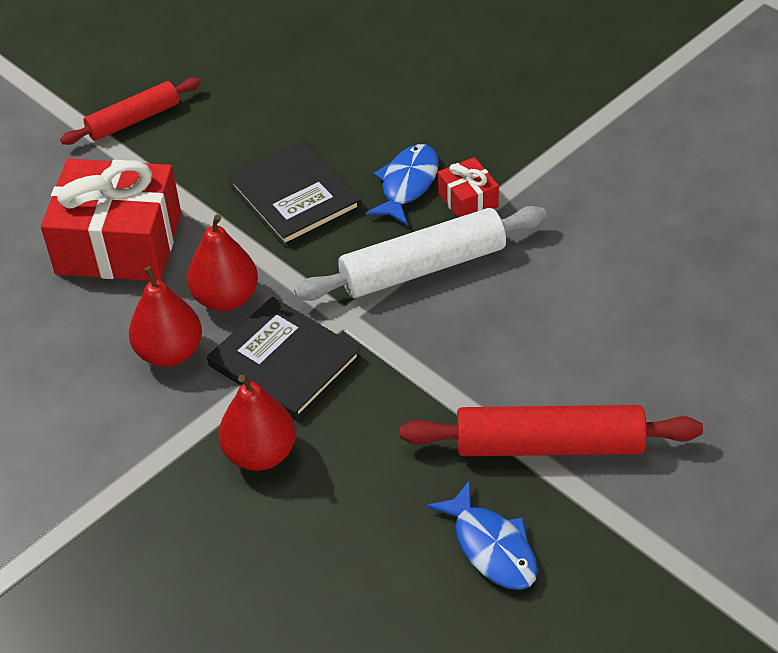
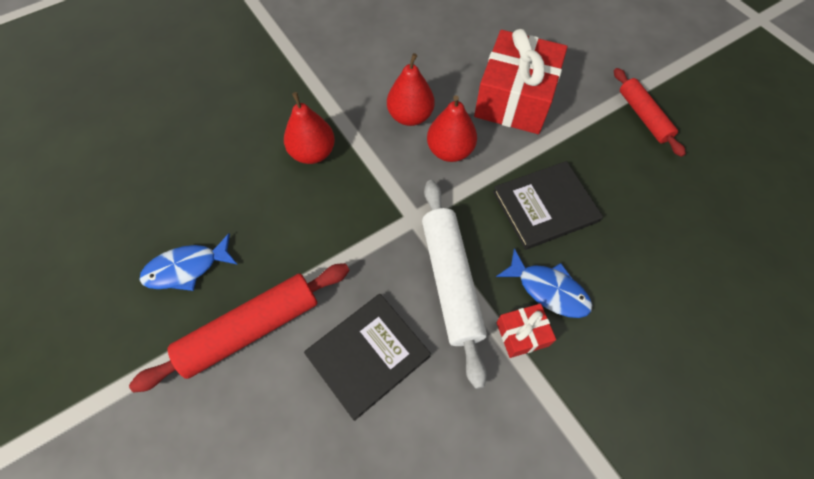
camera: 100 degrees right, 15 degrees up
(284, 362) = (383, 176): black book -> black book (367, 355)
(549, 445) = (250, 329): red rolling pin -> red rolling pin turned 45 degrees clockwise

